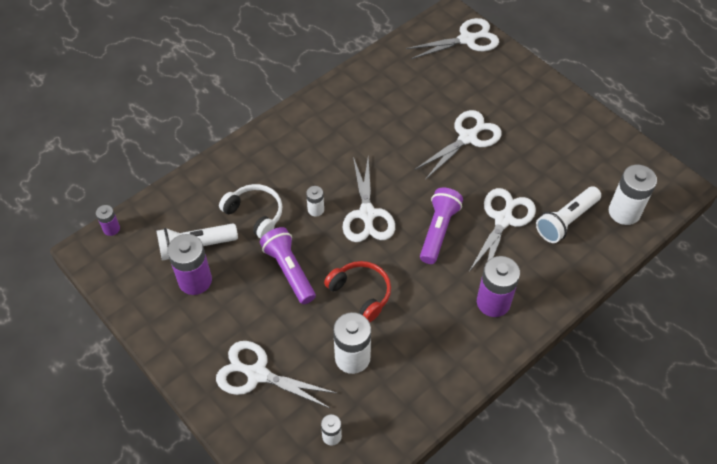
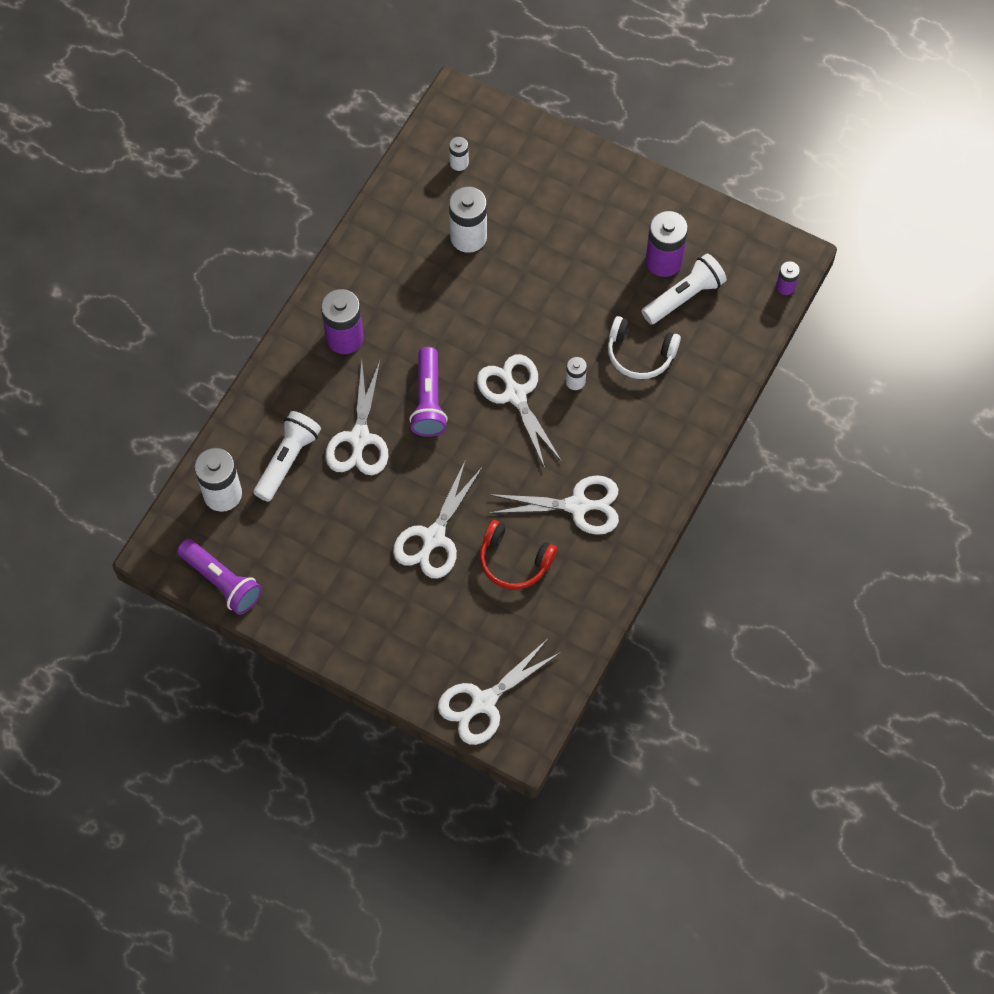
camera: 160 degrees right, 10 degrees up
(257, 374) = (553, 193): white scissors -> white scissors (577, 506)
(289, 271) = (571, 303): purple flashlight -> purple flashlight (221, 582)
(361, 293) = (486, 303): red headphones -> red headphones (514, 561)

